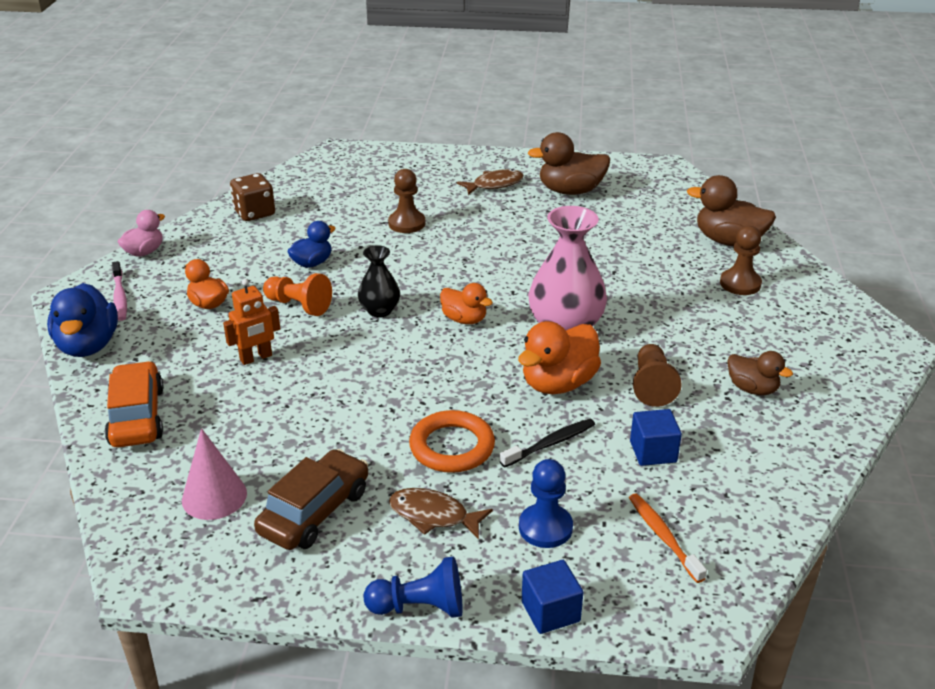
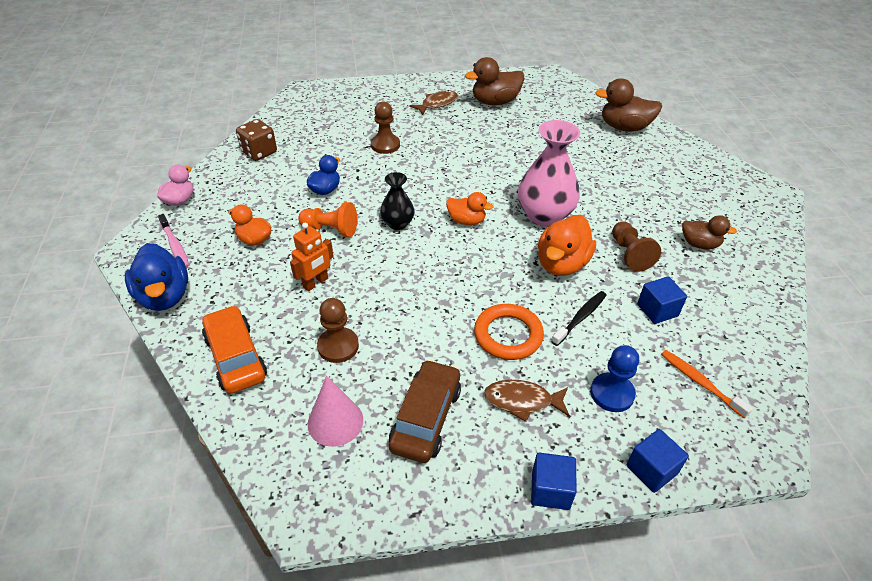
camera: 15 degrees left, 10 degrees up
(420, 607) = (550, 490): blue pawn -> blue cube
(740, 284) = (649, 160): brown pawn -> brown pawn (338, 346)

